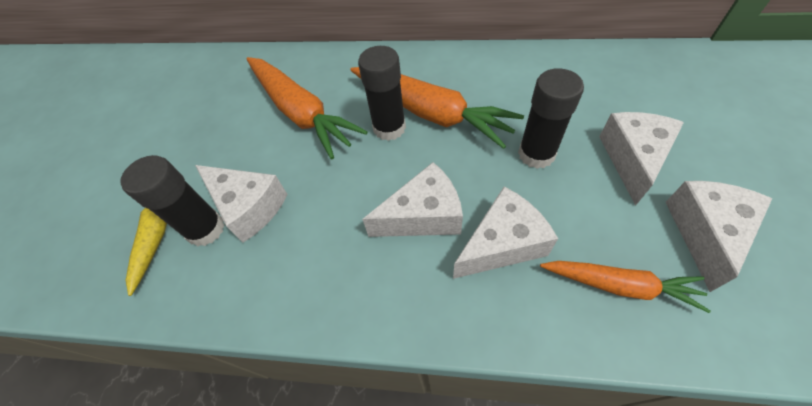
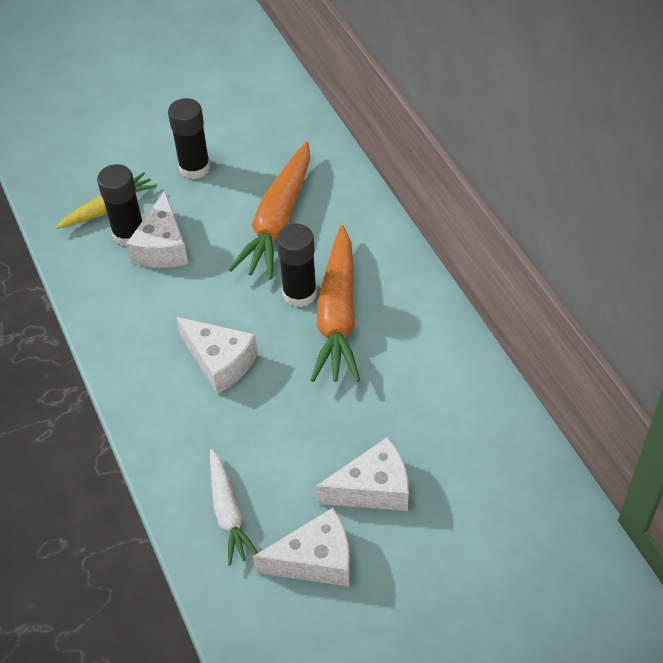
camera: 55 degrees right, 5 degrees down
(502, 244) = (223, 424): white cheese -> none
(536, 154) = (334, 414): black glue stick -> black glue stick (194, 168)
(620, 285) = (228, 513): orange carrot -> white carrot

